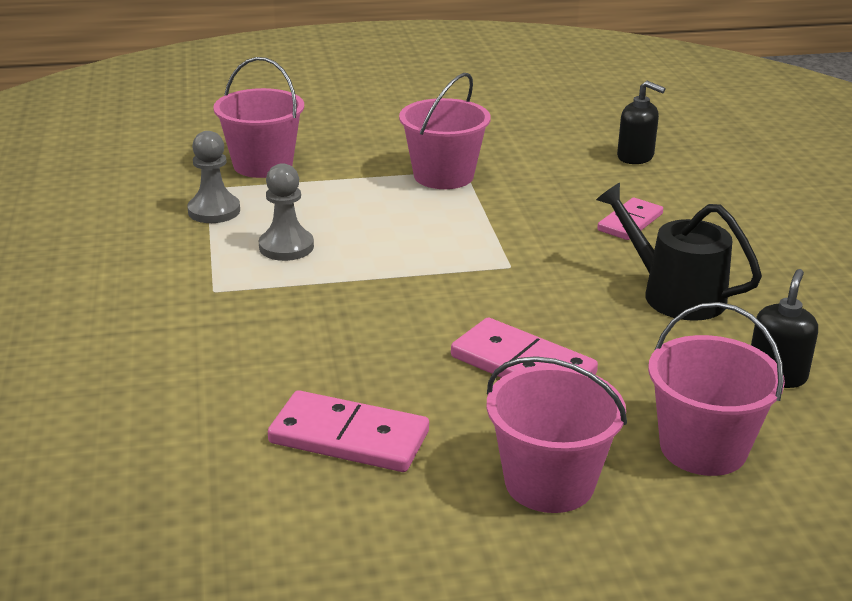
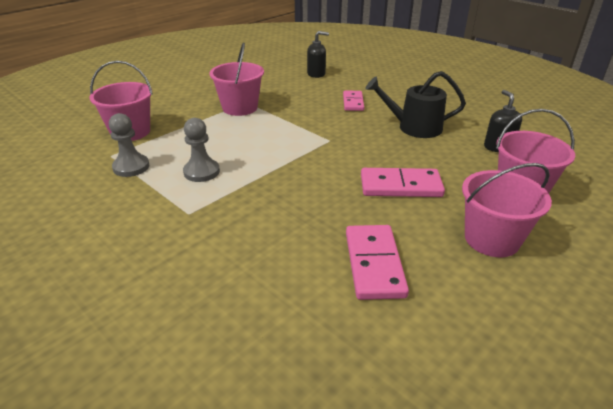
camera: 35 degrees left, 5 degrees up
(349, 437) = (374, 264): pink domino -> pink domino turned 75 degrees counterclockwise

